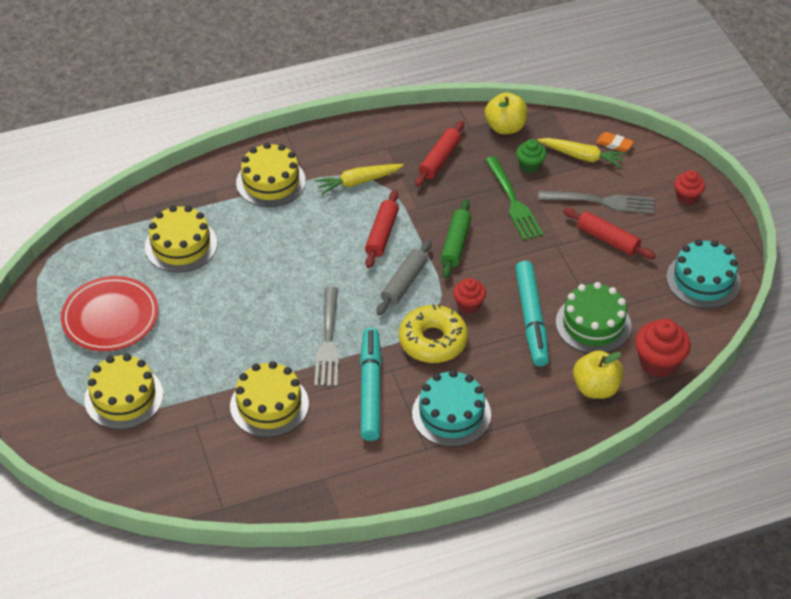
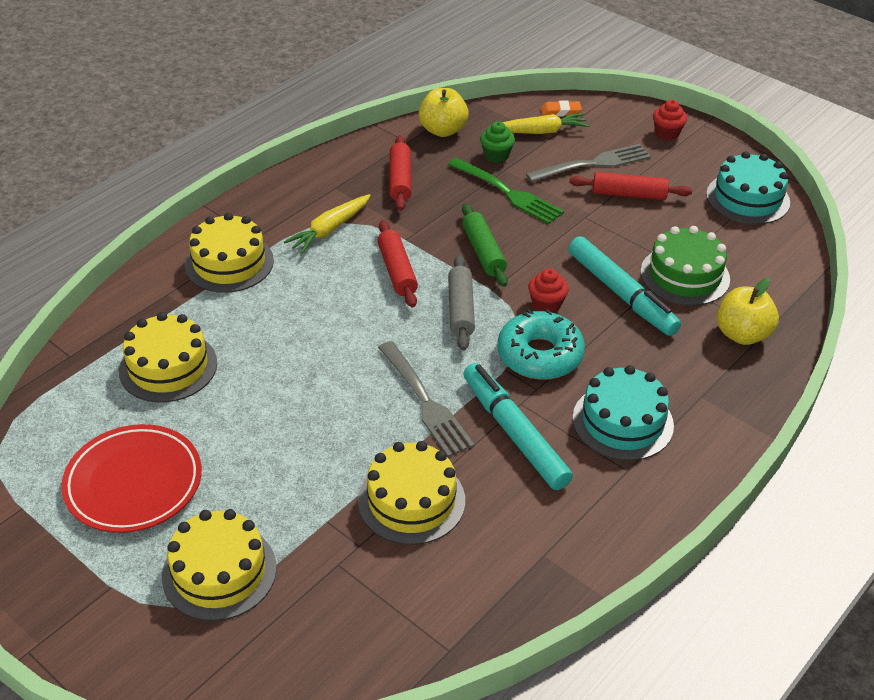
camera: 30 degrees left, 5 degrees down
(433, 341) = (540, 355): yellow donut -> turquoise donut
(658, 362) = (777, 286): red cupcake -> none

